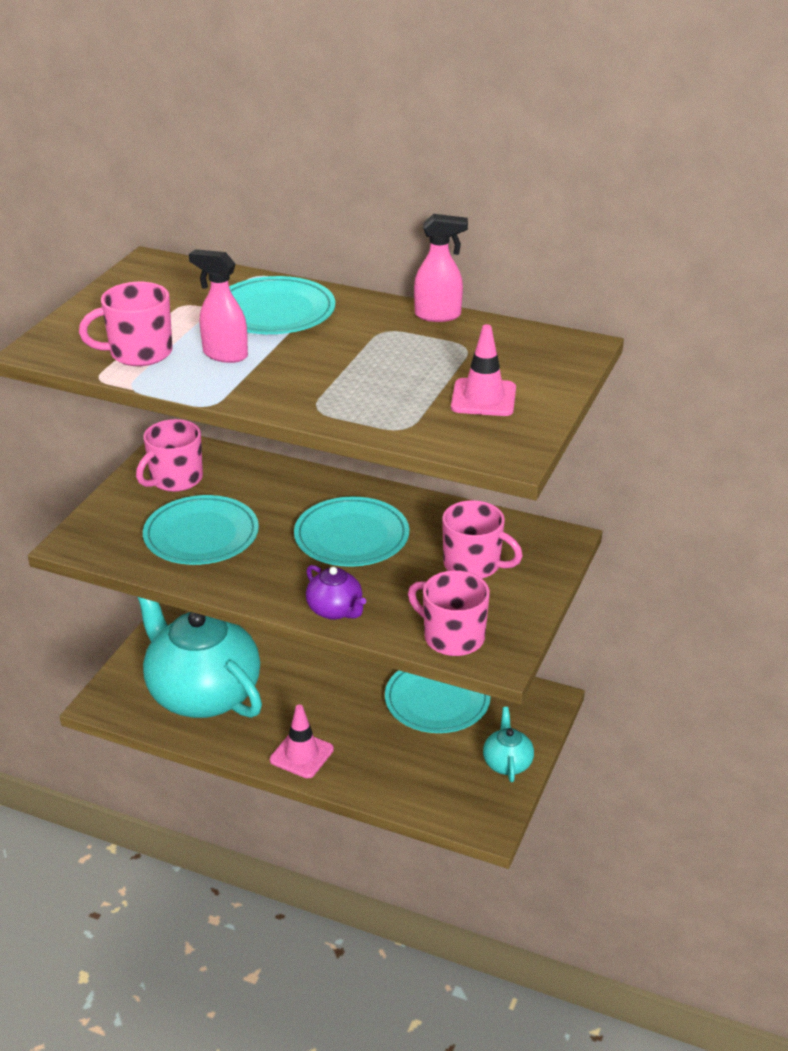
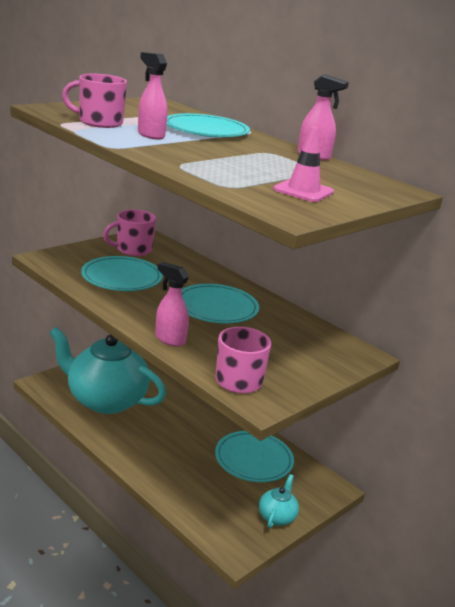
camera: 20 degrees right, 10 degrees down
(203, 693) = (105, 400): turquoise teapot -> turquoise teapot turned 45 degrees counterclockwise
(301, 755) = (139, 456): pink traffic cone -> none
(335, 610) = (169, 339): purple teapot -> pink spray bottle
(473, 565) = (287, 347): pink mug -> none

